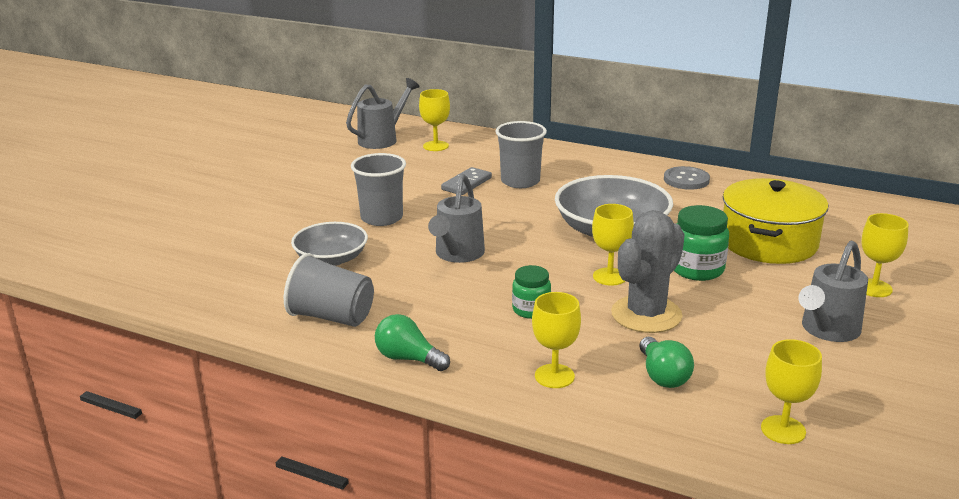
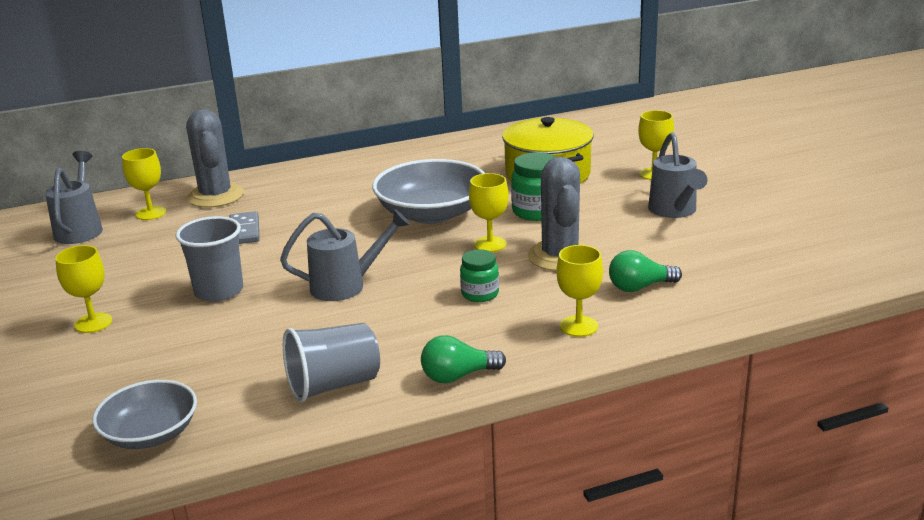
camera: 45 degrees left, 0 degrees up
(331, 259) = (238, 344): grey bowl -> grey bowl (150, 433)
(457, 254) = (346, 286): grey watering can -> grey watering can turned 75 degrees counterclockwise
(492, 151) = (216, 196): none -> grey cactus
(520, 181) = (289, 209): grey cup -> none
(662, 376) = (639, 287): green light bulb -> green light bulb turned 135 degrees clockwise
(686, 180) = (417, 156): grey button -> none
(783, 430) = (753, 279): yellow goblet -> yellow goblet (93, 323)

